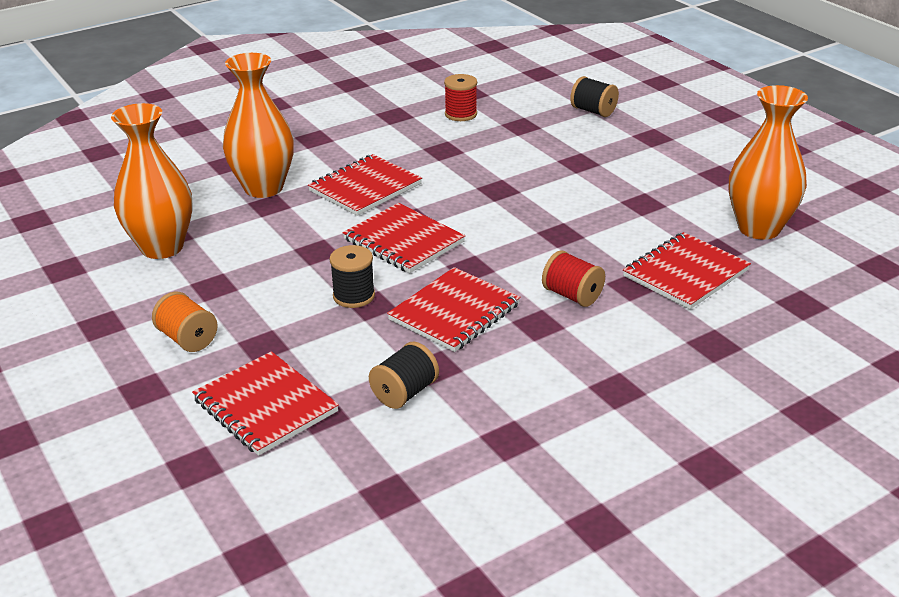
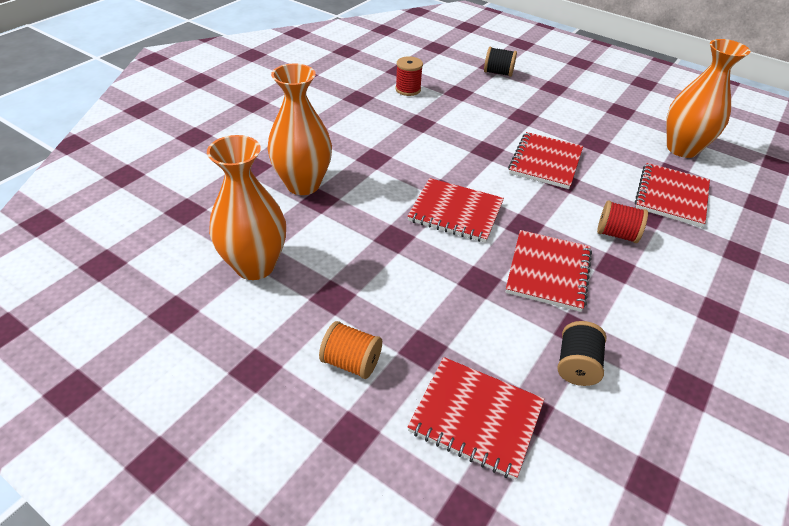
camera: 25 degrees left, 10 degrees up
(354, 296) = (459, 276): black spool -> none
(365, 188) = (387, 168): red notebook -> red notebook (545, 162)

